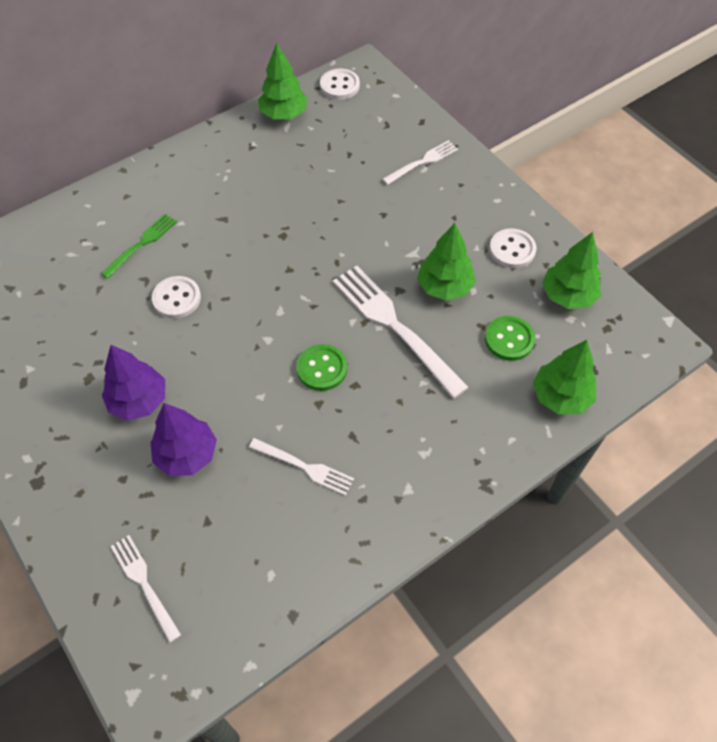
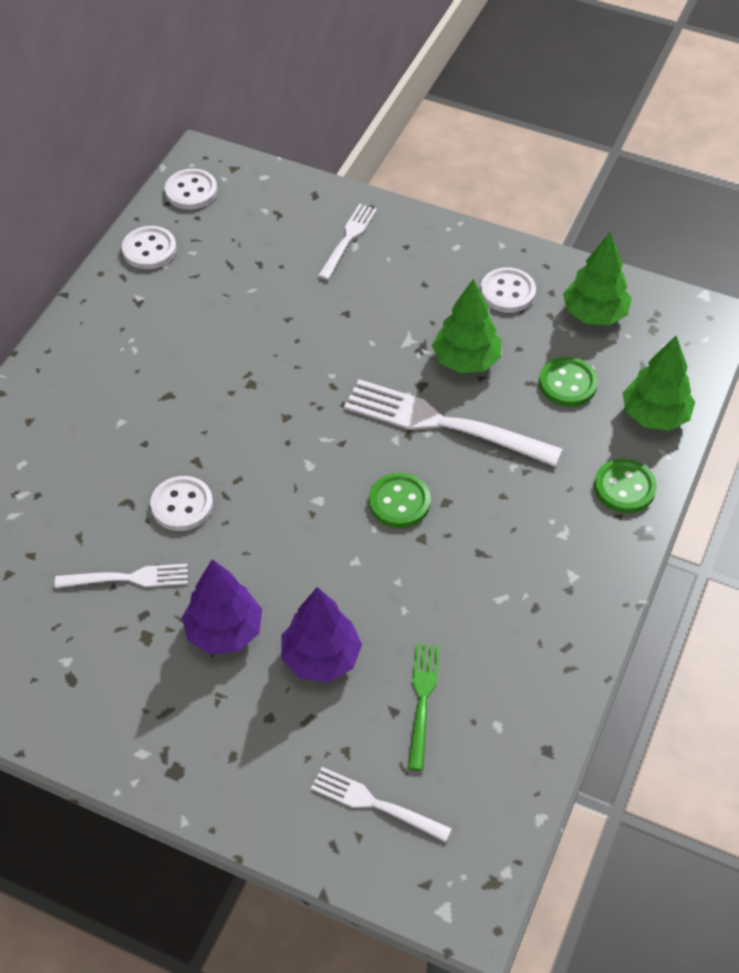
camera: 30 degrees left, 5 degrees down
(141, 244) = (92, 465): green fork -> green fork (422, 700)
(283, 114) = (149, 249): green tree -> white button
(304, 467) = (454, 607): white fork -> white fork (127, 578)
(497, 441) = (624, 487): none -> green button

